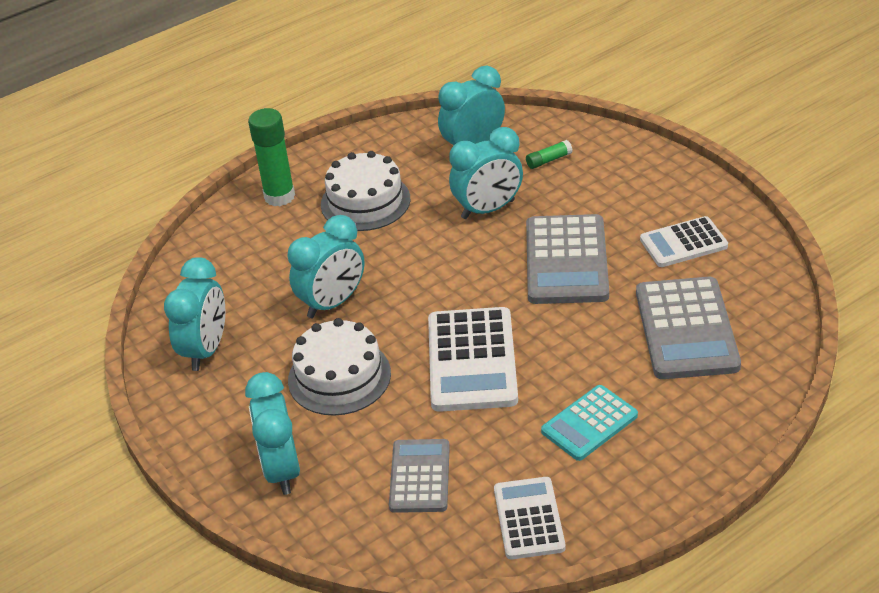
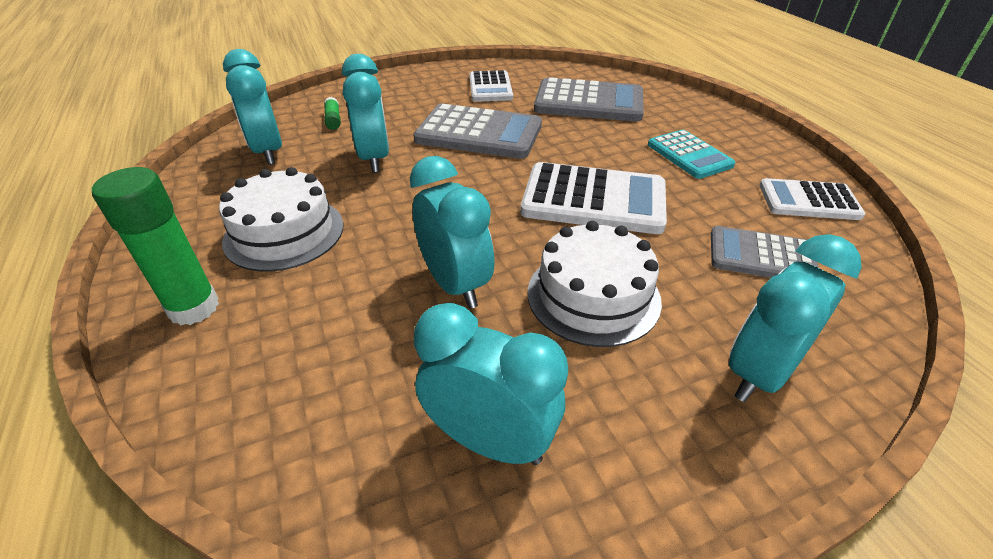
camera: 80 degrees left, 0 degrees up
(282, 470) = (760, 373): turquoise clock -> turquoise clock turned 135 degrees clockwise

